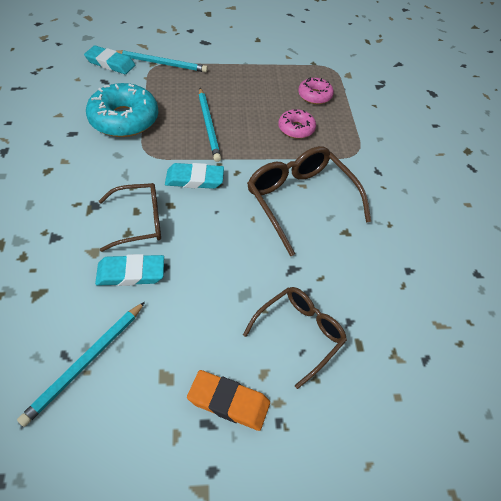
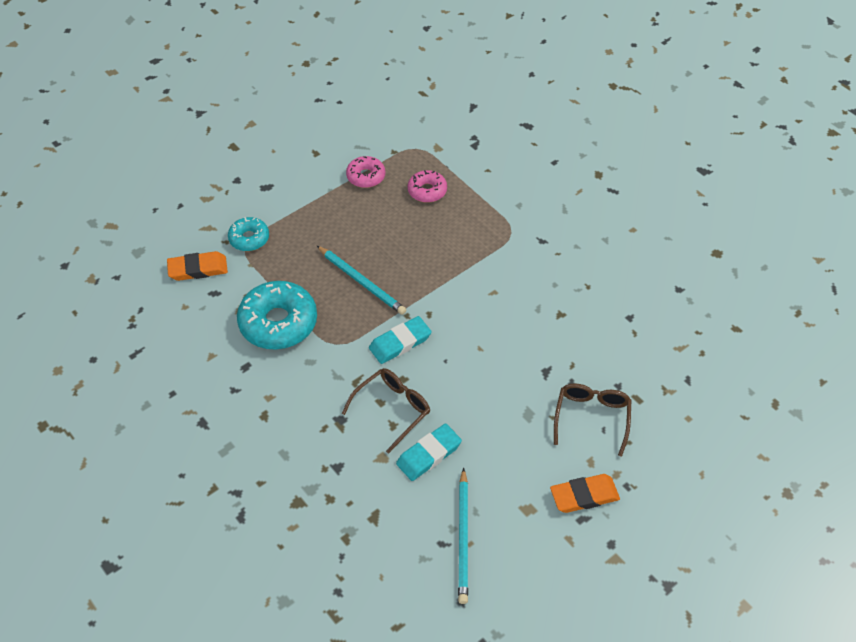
camera: 30 degrees left, 0 degrees up
(110, 63) = (198, 269): turquoise eraser -> orange eraser
(161, 63) = (249, 238): turquoise pencil -> turquoise donut
(296, 129) = (441, 238): pink donut -> pink donut (366, 176)
(300, 201) = (503, 308): brown glasses -> none

